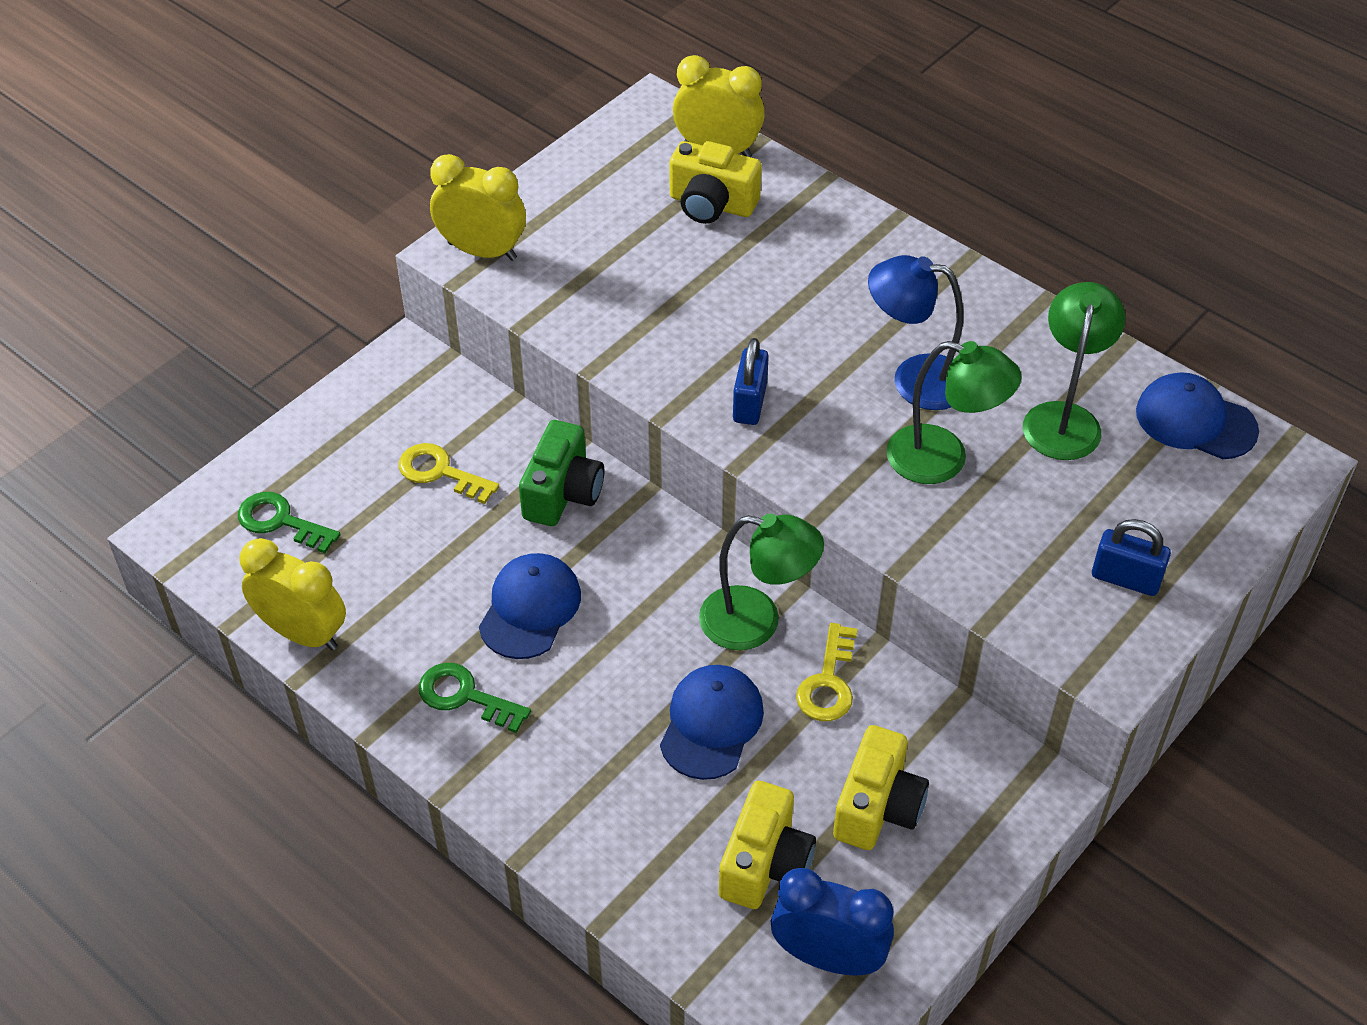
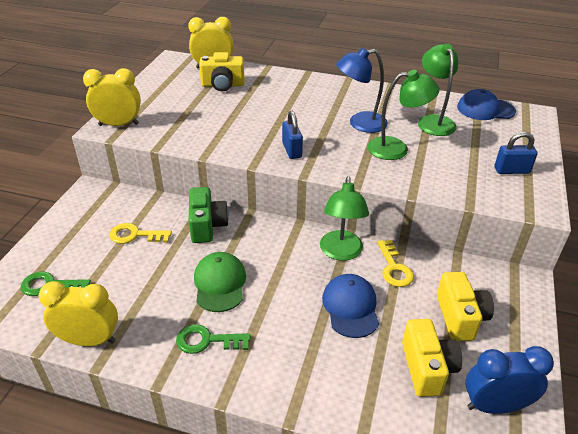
camera: 25 degrees left, 10 degrees down
(530, 608) = (220, 283): blue cap -> green cap
(756, 622) = (341, 252): green lamp -> green lamp turned 105 degrees clockwise

